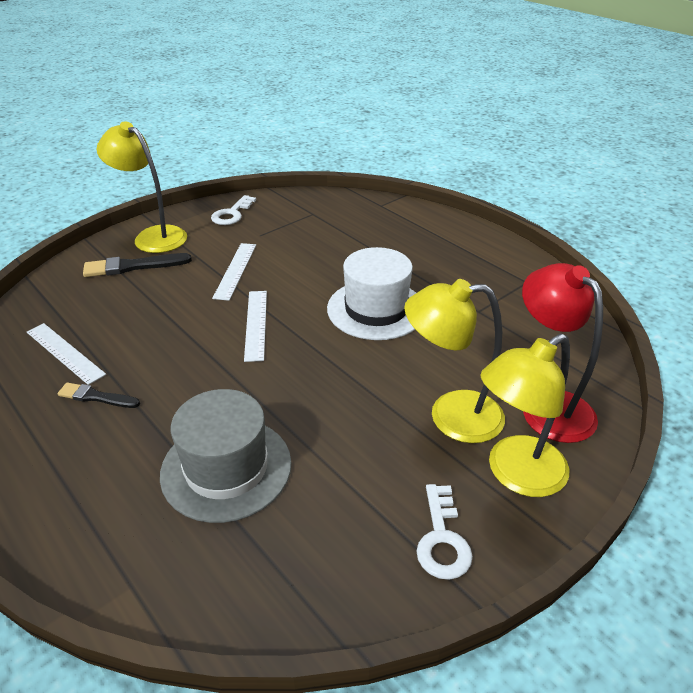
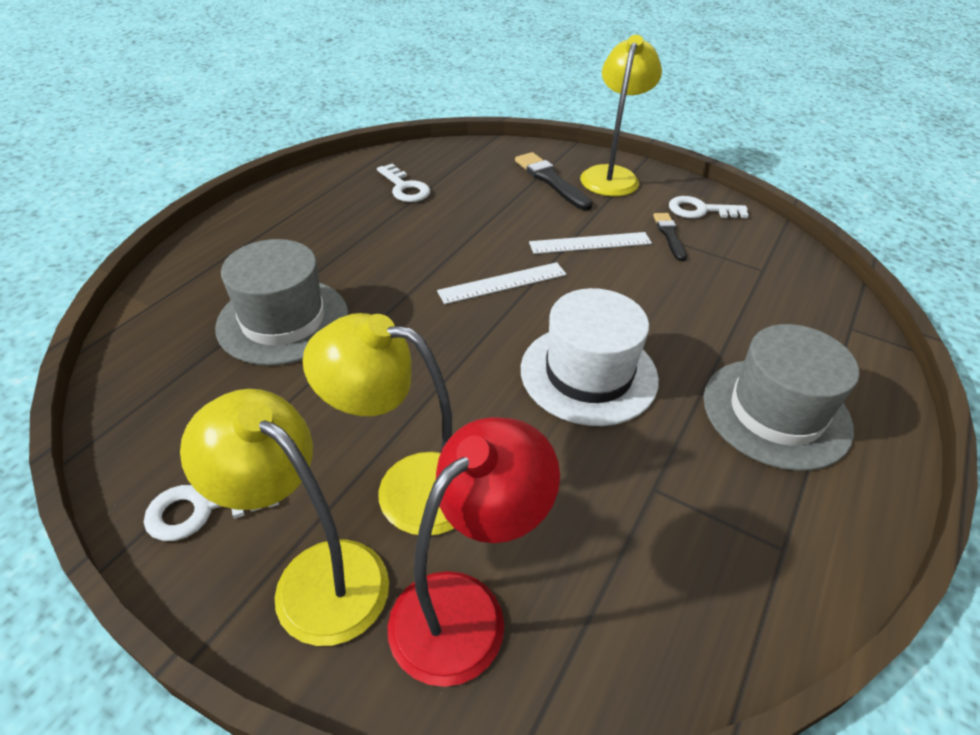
camera: 70 degrees right, 5 degrees up
(65, 353) = (405, 188): white ruler -> white key
(96, 397) = (355, 221): black brush -> black brush (669, 235)
(436, 252) = (776, 412): none -> grey hat
(450, 416) = (406, 487): yellow lamp -> yellow lamp turned 60 degrees counterclockwise

